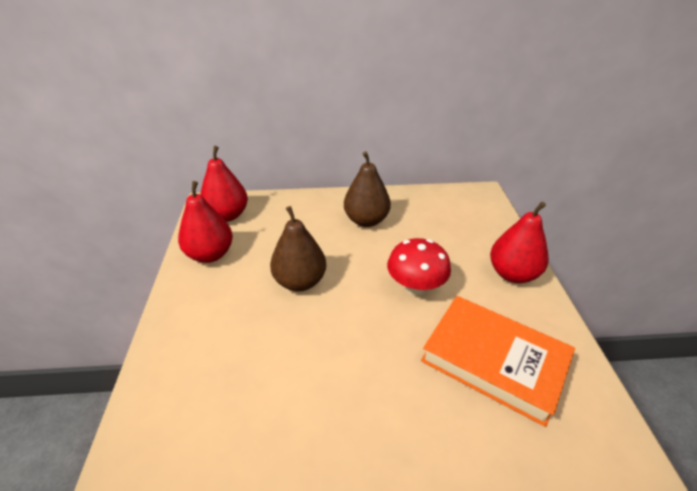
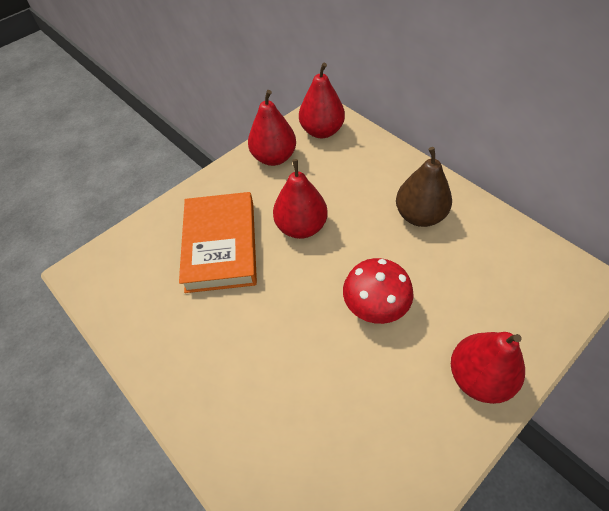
camera: 55 degrees right, 15 degrees up
(300, 281) = (301, 227): brown pear -> red pear
(494, 361) = (346, 417): orange book -> orange book (221, 245)

